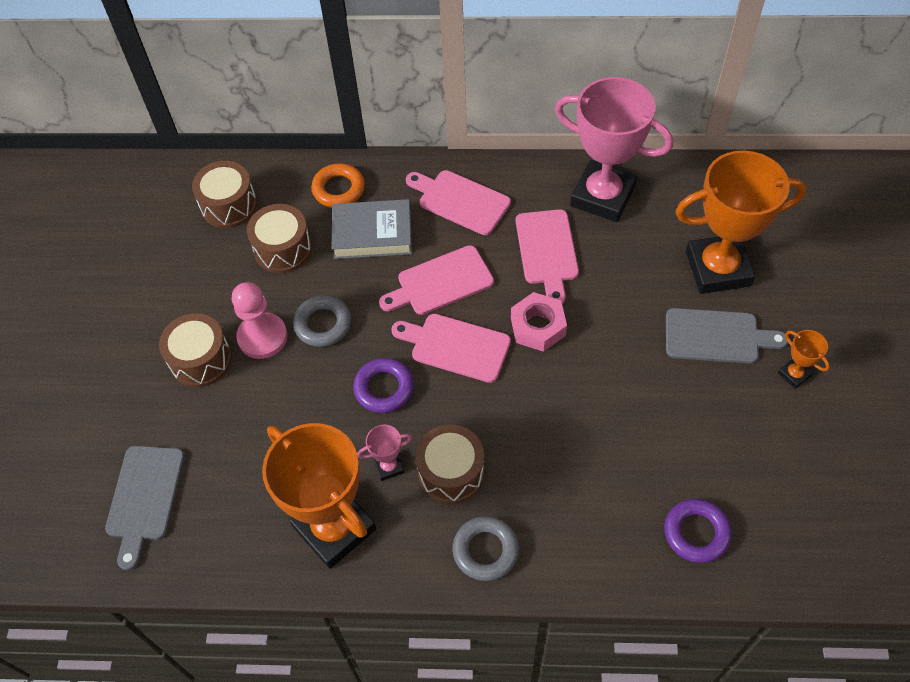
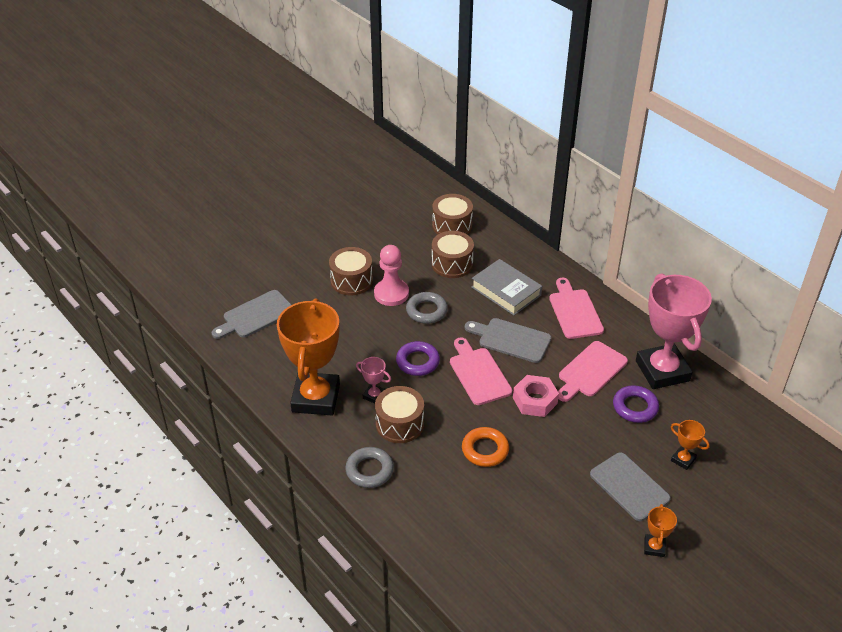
camera: 45 degrees right, 15 degrees down
(338, 189) = (516, 258): orange ring -> orange ring (485, 450)
(441, 282) = (511, 340): pink cutting board -> grey cutting board
(696, 533) = (485, 563): purple ring -> purple ring (635, 407)
(718, 269) = (683, 460): orange trophy -> orange trophy, size x0.42

